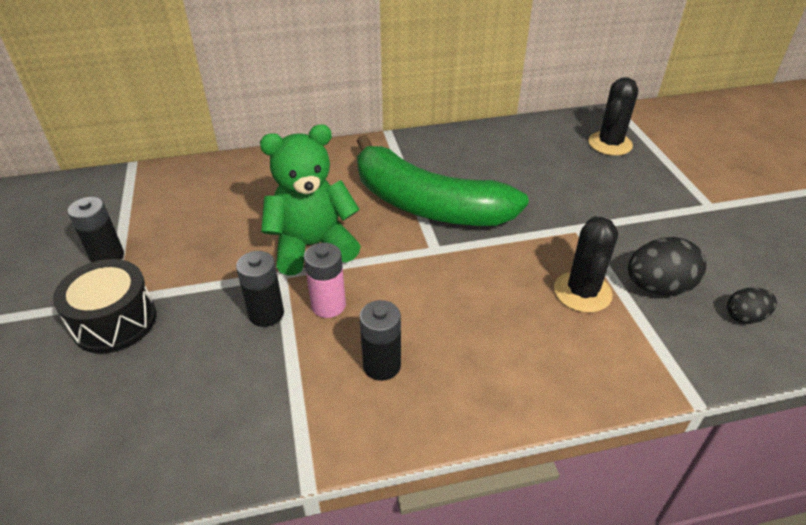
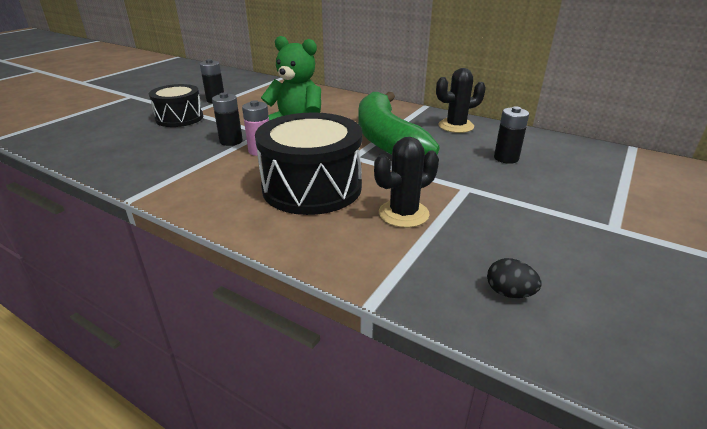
camera: 45 degrees right, 10 degrees down
(382, 365) = (237, 181): black battery -> black battery (506, 158)
(466, 318) = (312, 187): none -> black drum
(610, 144) = (583, 163): black cactus -> black cactus (456, 126)
(658, 287) = (465, 240): black egg -> none

